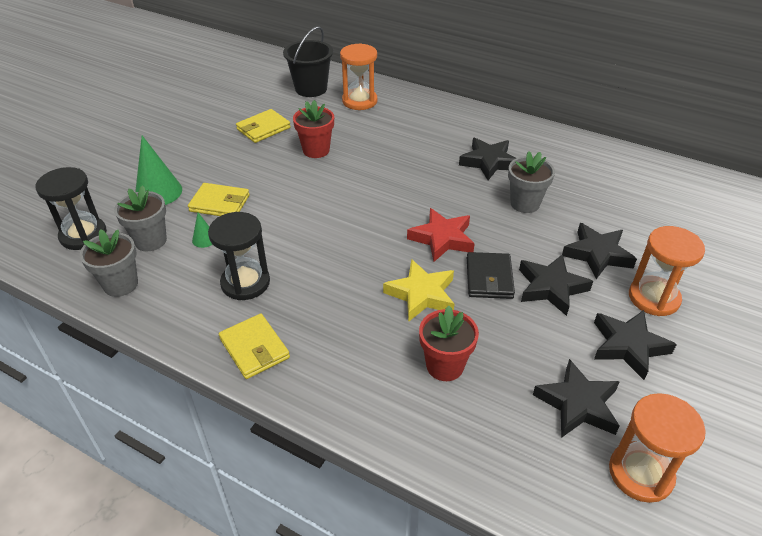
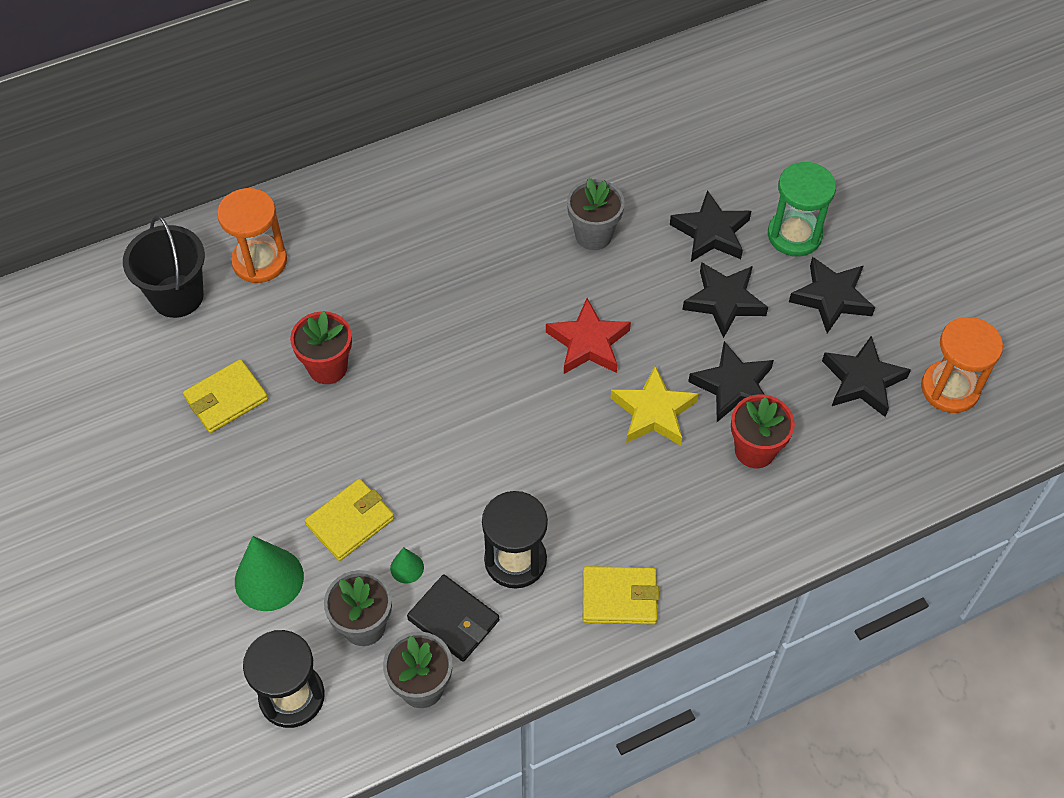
camera: 55 degrees left, 15 degrees up
(263, 128) = (226, 398): yellow wallet -> yellow wallet turned 60 degrees clockwise
(489, 162) = (499, 216): black star -> black star (733, 386)
(489, 278) = (674, 342): black wallet -> black wallet (453, 620)
(653, 298) = (794, 235): orange hourglass -> green hourglass

